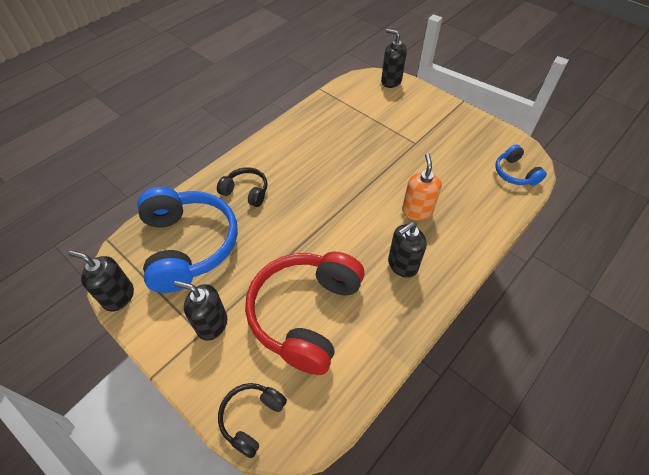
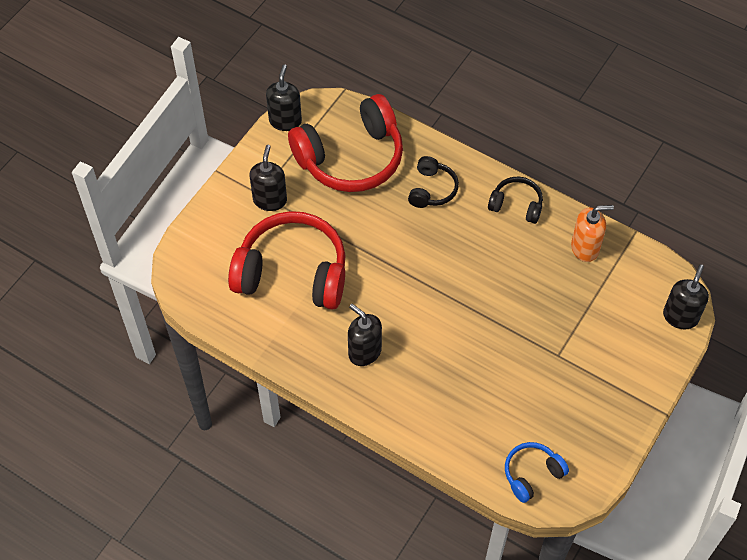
camera: 80 degrees right, 5 degrees up
(189, 245) = (351, 158): blue headphones -> red headphones
(251, 418) = (192, 250): black headphones -> black headphones (516, 205)
(417, 211) = (442, 362): orange soap dispenser -> orange soap dispenser (585, 248)

